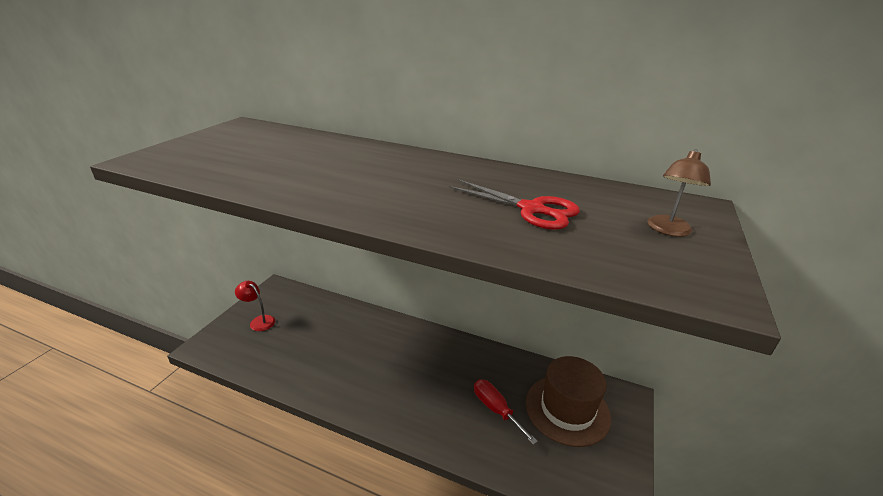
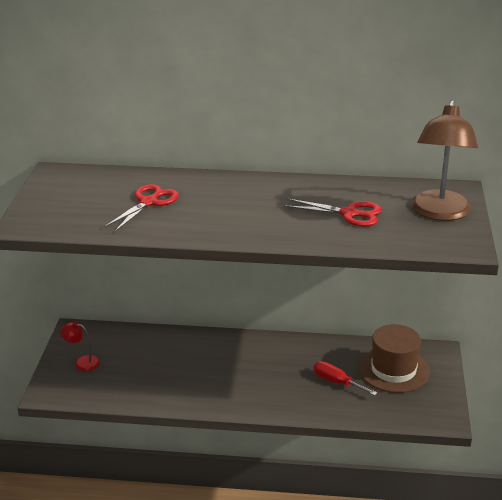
camera: 15 degrees left, 0 degrees up
(298, 160) = (149, 202): none -> red scissors
(668, 230) = (439, 213): brown lamp -> brown lamp, size x2.14

